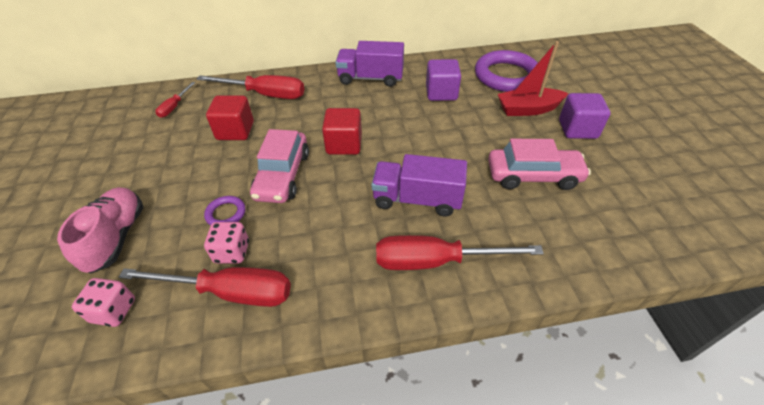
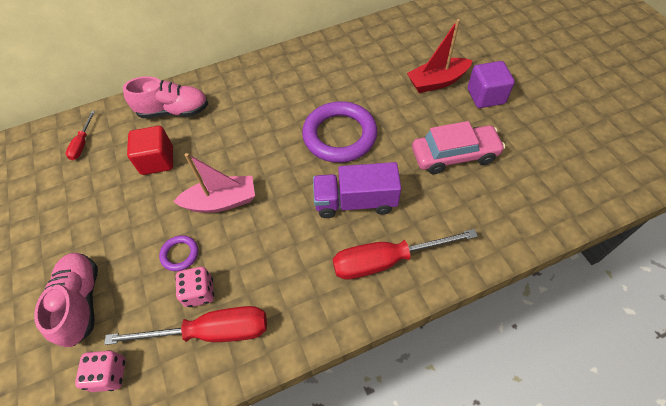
camera: 10 degrees left, 10 degrees up
(265, 94) = (174, 111): red screwdriver -> pink shoe
(282, 175) = (221, 201): pink car -> pink boat
(344, 144) = (271, 155): red cube -> none
(370, 78) = (277, 71): purple truck -> none
(441, 93) = (351, 77): purple cube -> none
(506, 76) = (409, 45): purple ring -> purple ring (339, 135)

